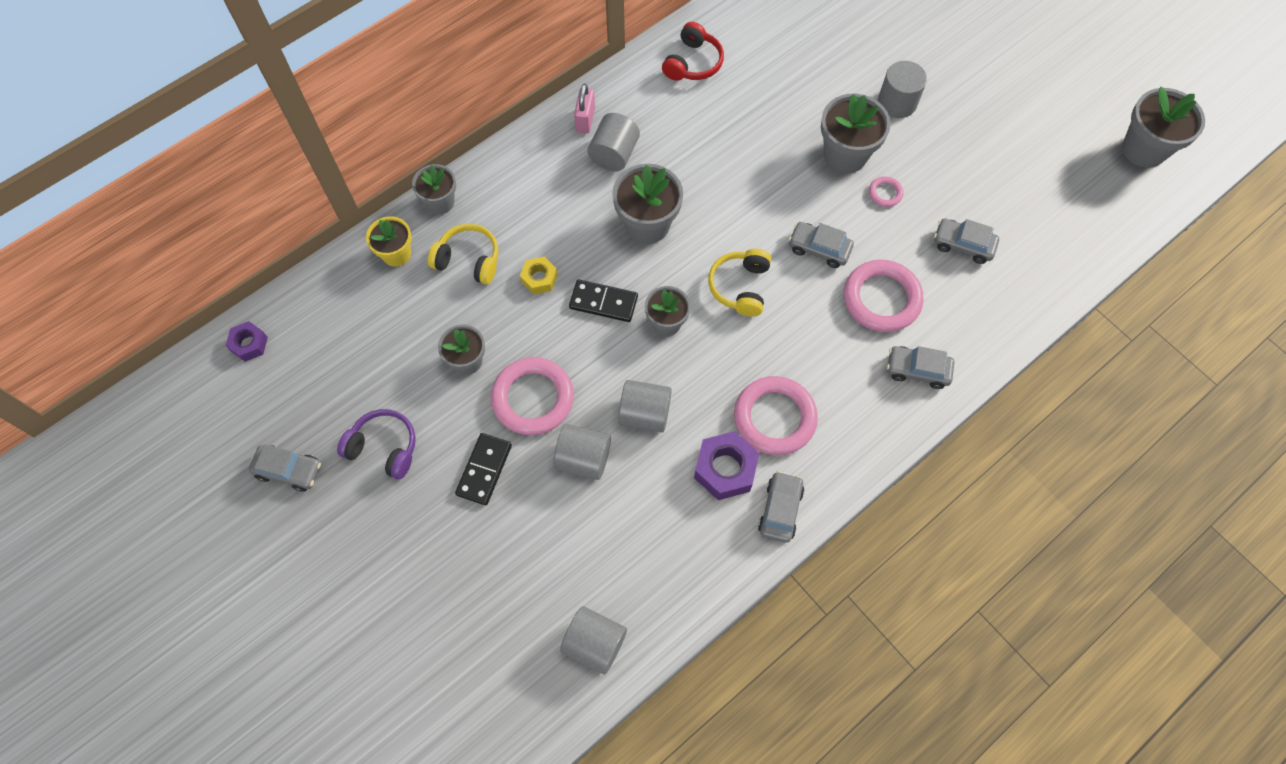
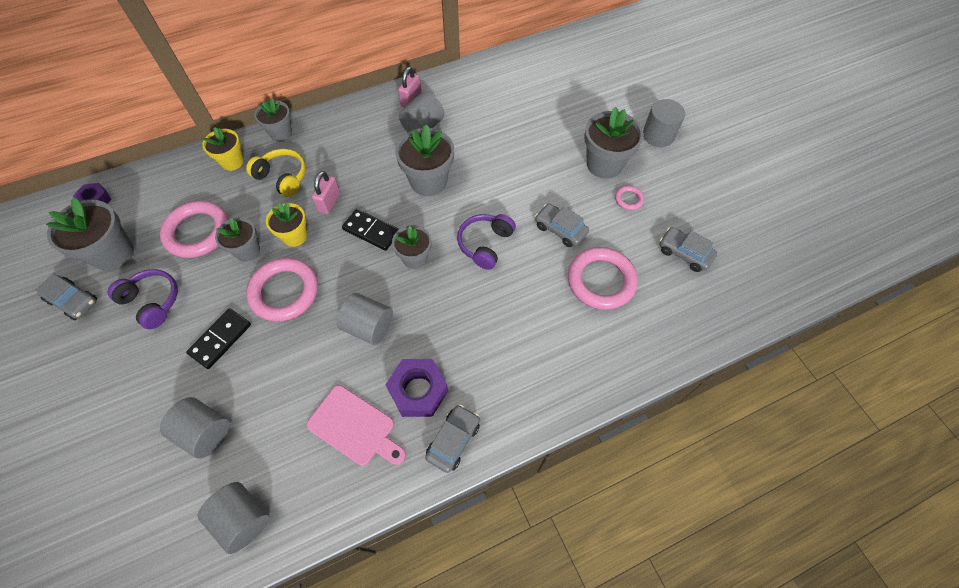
camera: 15 degrees right, 5 degrees down
(516, 330) = (295, 236): none -> yellow flower pot
(539, 278) = (329, 202): yellow nut -> pink padlock
(583, 459) = (303, 351): grey cylinder -> grey cylinder (205, 432)
(672, 524) = (355, 427): none -> pink cutting board
(693, 63) = (506, 78): red headphones -> none
(740, 287) = (485, 244): yellow headphones -> purple headphones
(774, 418) = (476, 357): pink ring -> pink ring (198, 232)
(917, 370) = (615, 347): grey car -> none
(1144, 149) = (863, 212): grey flower pot -> grey flower pot (113, 253)

